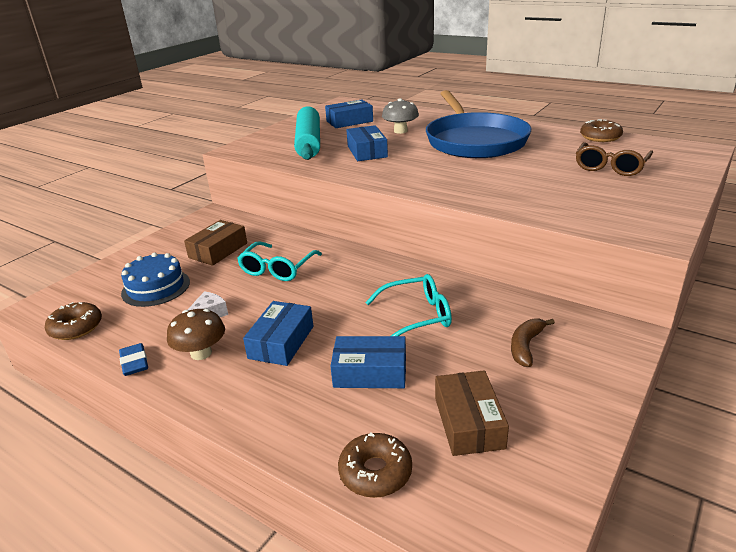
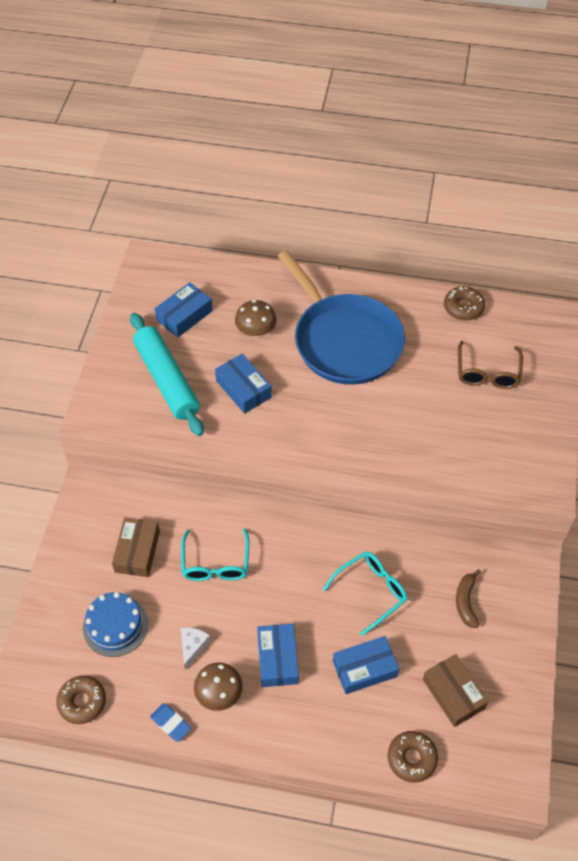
camera: 25 degrees left, 25 degrees up
(400, 131) = (256, 331): grey mushroom -> brown mushroom

